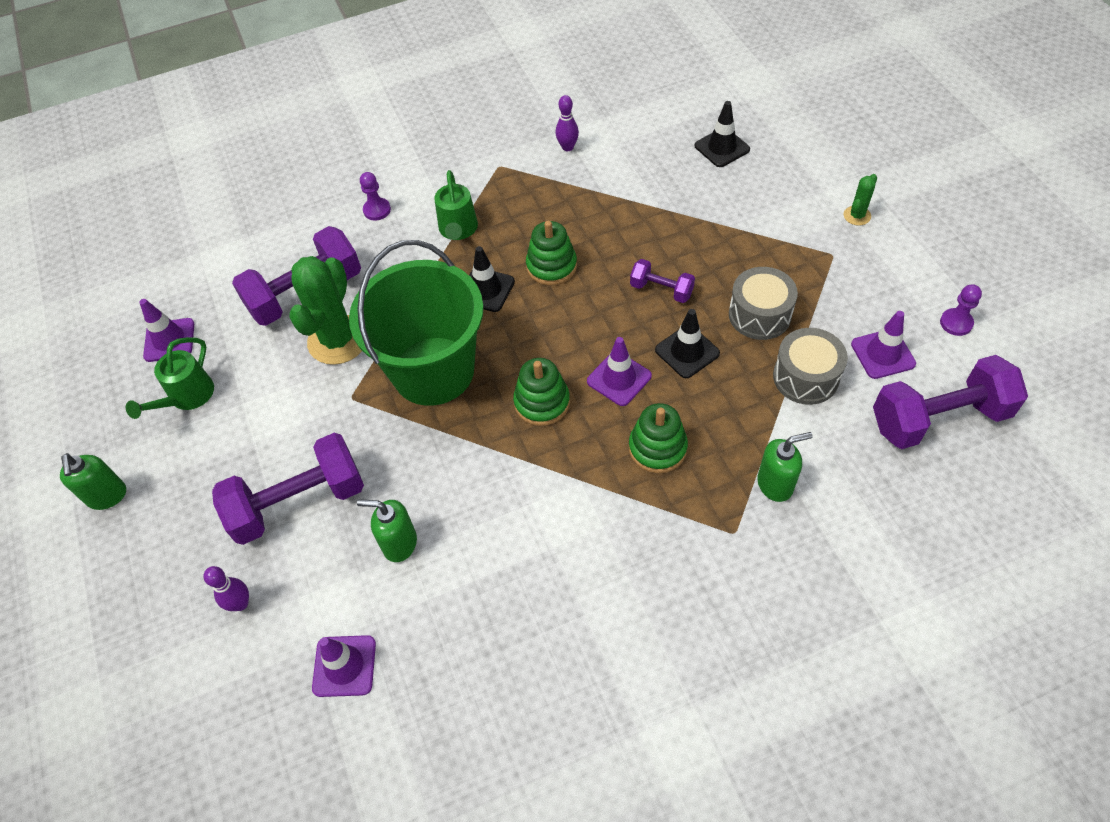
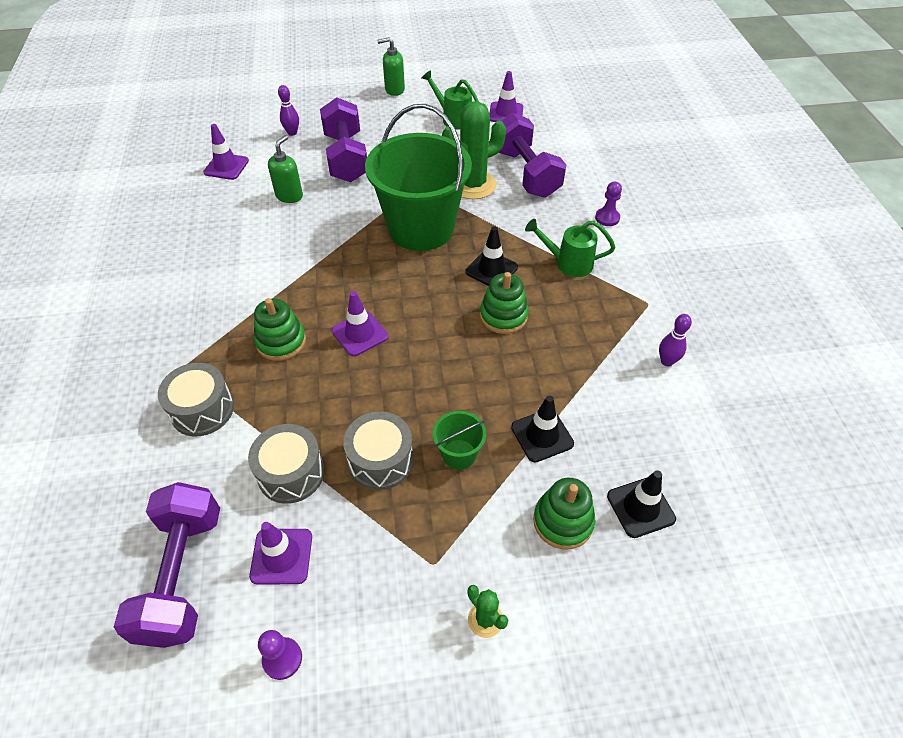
camera: 100 degrees right, 5 degrees down
(338, 340) = (473, 185): green cactus -> green cactus turned 60 degrees counterclockwise
(542, 402) = (361, 282): green stacking toy -> green stacking toy (563, 521)
(661, 290) = (444, 389): purple dumbbell -> none
(687, 352) = (365, 388): black traffic cone -> black traffic cone (542, 435)
(727, 263) = (459, 454): none -> green bucket
(775, 484) = (202, 410): green soap dispenser -> grey drum

